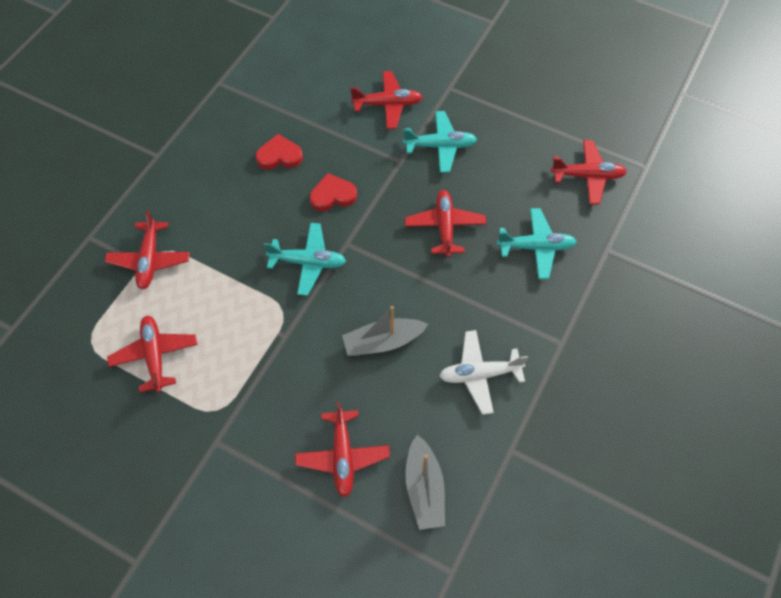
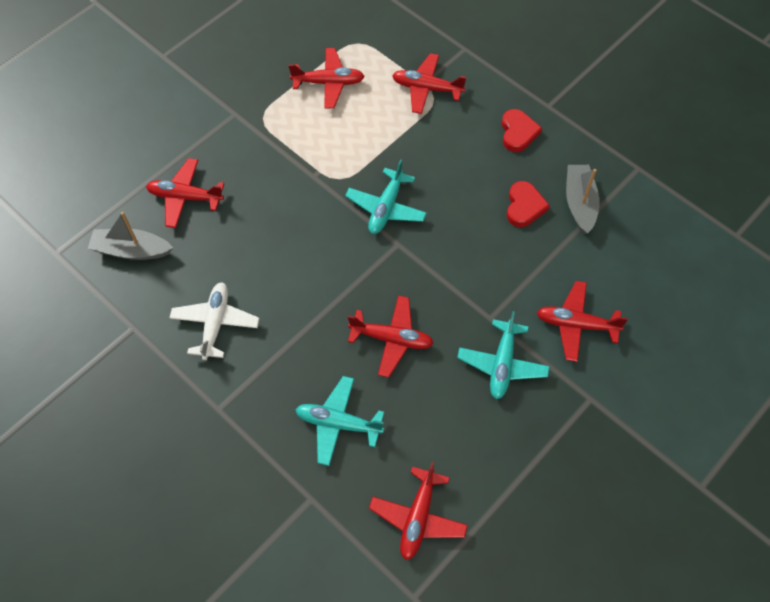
camera: 105 degrees right, 0 degrees up
(333, 195) = (460, 244): red heart -> red heart (518, 132)
(383, 342) = (279, 251): grey boat -> grey boat (579, 203)
(387, 104) = (576, 324): red plane -> red plane turned 90 degrees clockwise
(536, 247) = (338, 423): turquoise plane -> turquoise plane turned 90 degrees clockwise

